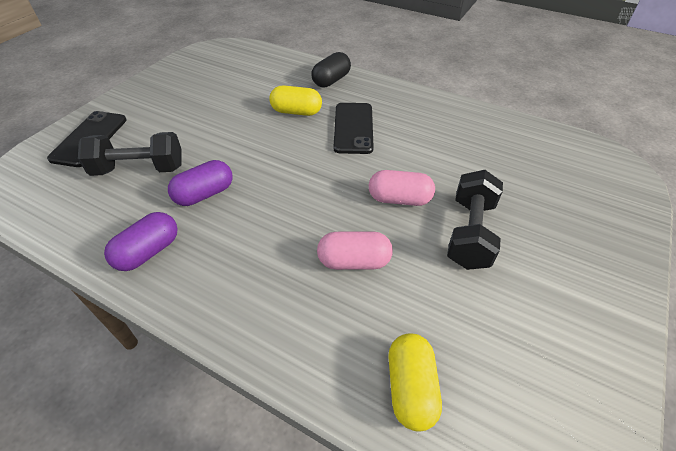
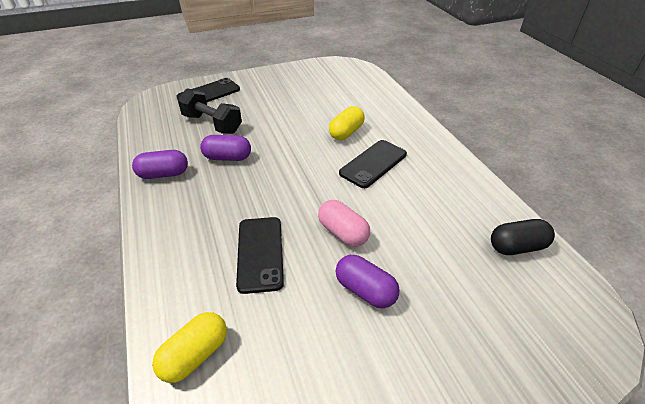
camera: 40 degrees right, 5 degrees down
(296, 112) = (346, 132): yellow capsule -> yellow capsule turned 75 degrees clockwise
(331, 80) = (400, 121): black capsule -> black capsule (517, 247)
(354, 261) = (260, 253): pink capsule -> black phone
(470, 233) = (365, 290): black dumbbell -> purple capsule

